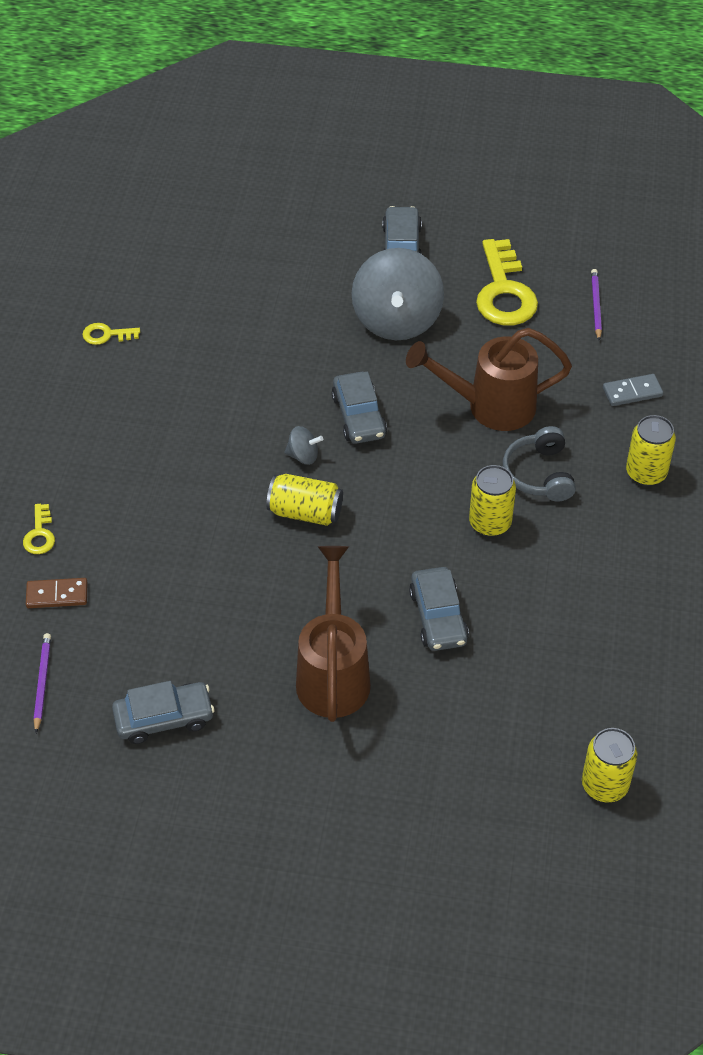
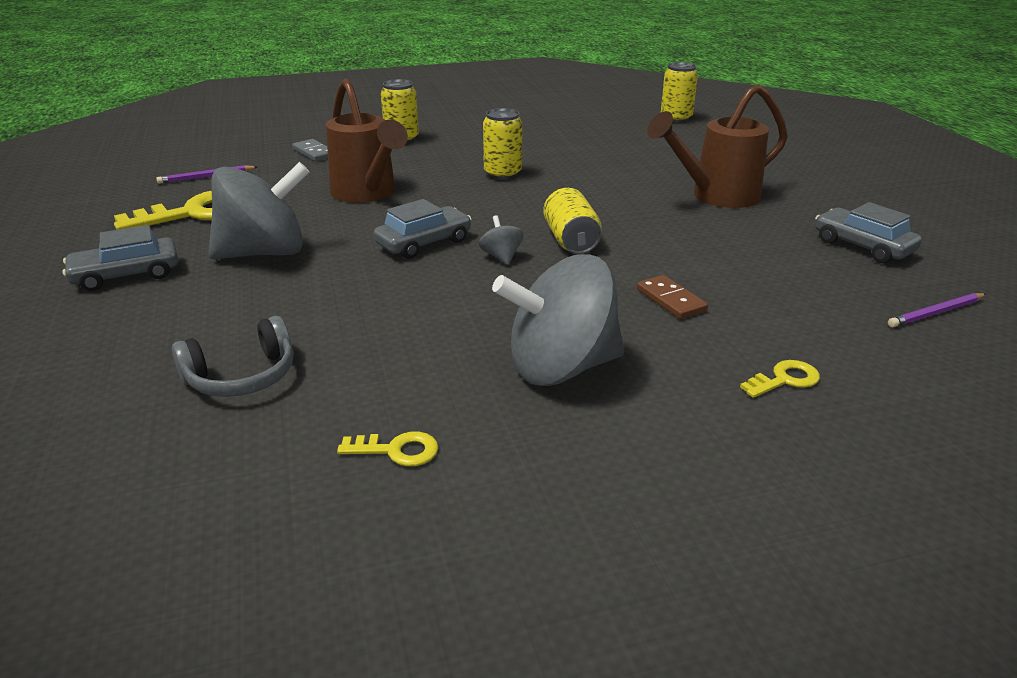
camera: 115 degrees left, 20 degrees down
(57, 595) = (838, 339): brown domino -> brown domino (671, 300)
(106, 335) = (397, 450): yellow key -> yellow key turned 60 degrees counterclockwise
(131, 430) = (561, 367): none -> grey spinning top
(438, 617) = (615, 174): grey car -> none
(539, 474) = (433, 167): grey headphones -> grey headphones (242, 377)

